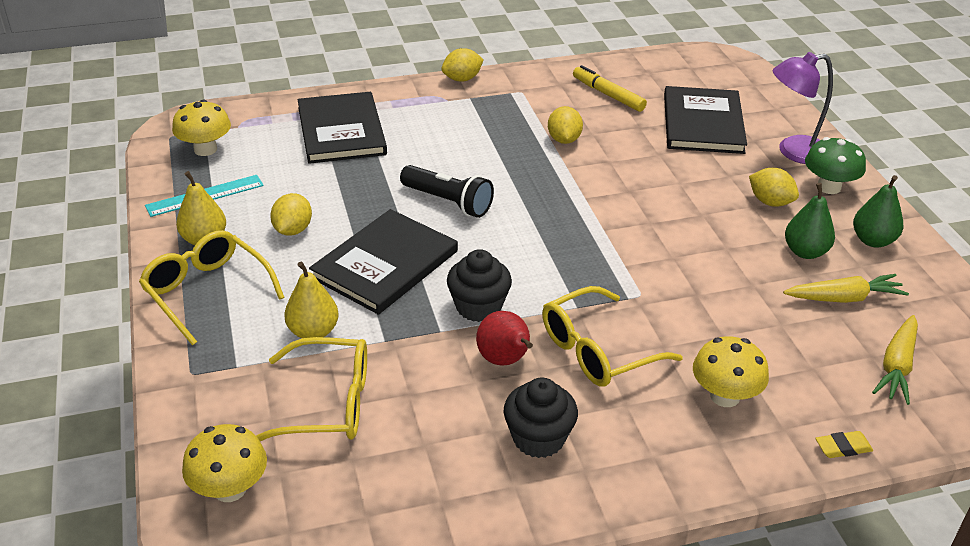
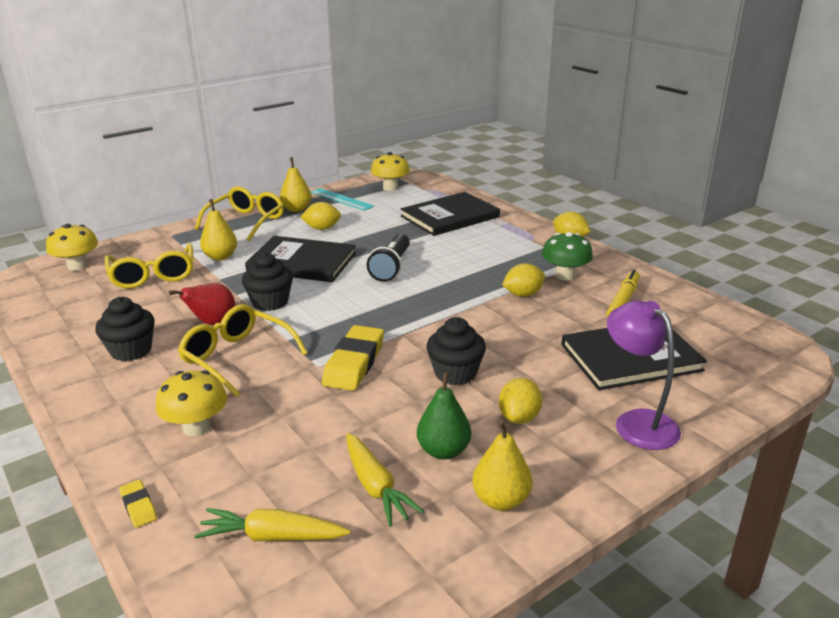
camera: 70 degrees right, 10 degrees down
(646, 271) = (354, 363): none -> yellow eraser
(690, 216) = (455, 373): none -> black cupcake
(829, 187) = (586, 456): green mushroom -> green mushroom (565, 276)
(872, 240) = (501, 500): green pear -> yellow pear

